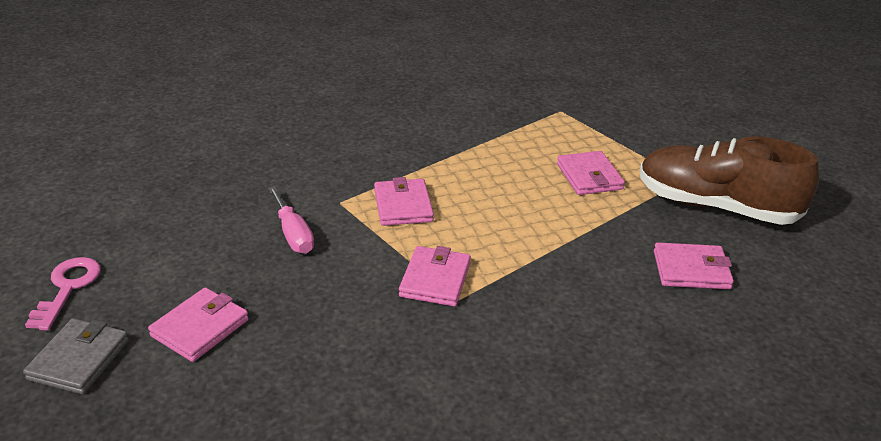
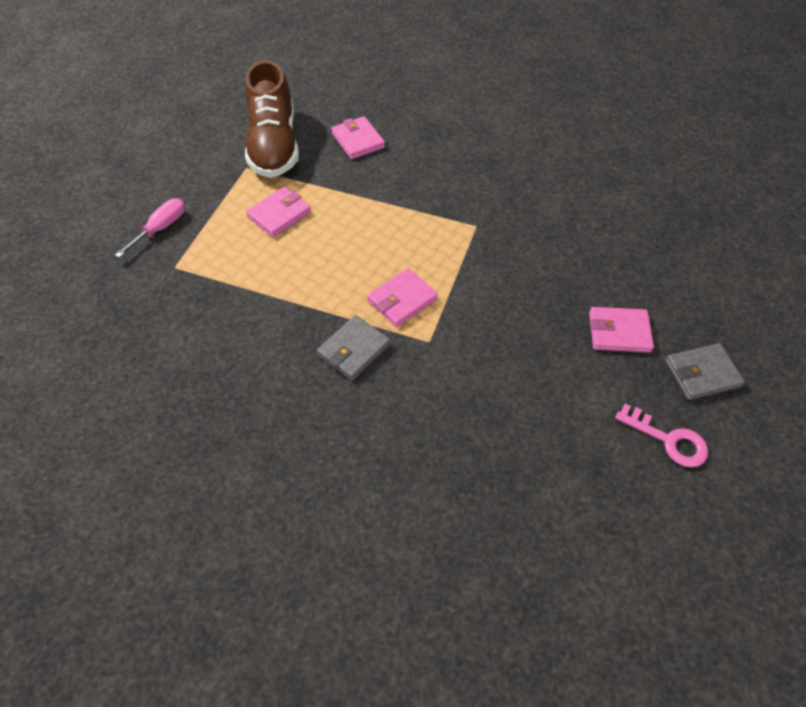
camera: 120 degrees left, 20 degrees up
(67, 288) = (668, 439): pink key -> pink key turned 120 degrees counterclockwise
(293, 234) = (491, 345): pink screwdriver -> pink screwdriver (161, 228)
(376, 162) = (354, 350): none -> grey wallet
(435, 280) = (468, 243): pink wallet -> none

